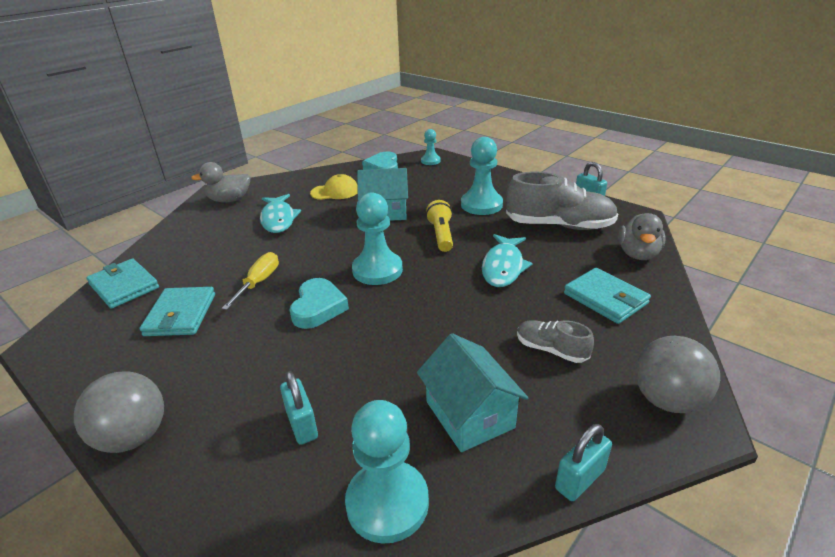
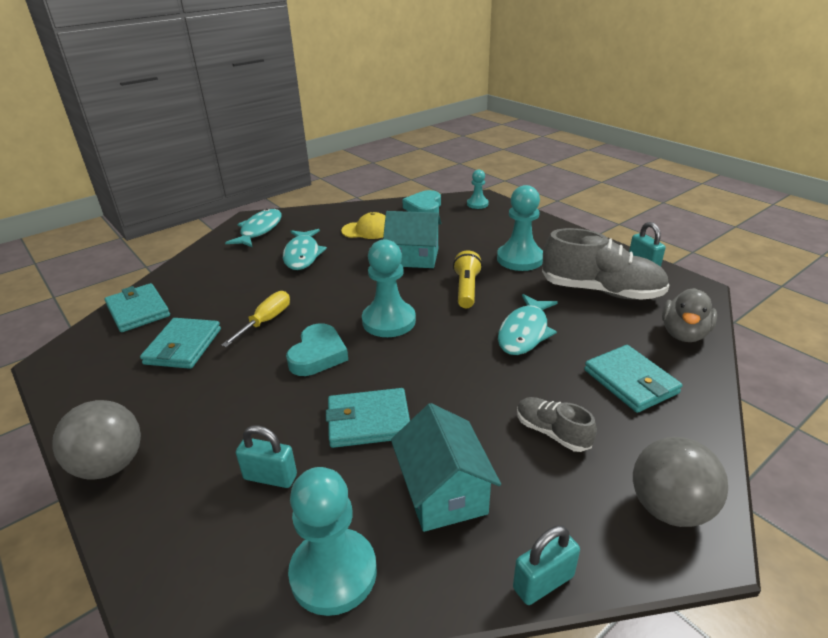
camera: 10 degrees right, 0 degrees up
(229, 200) = (259, 230): grey duck -> turquoise fish
(302, 425) = (270, 477): turquoise padlock -> turquoise padlock turned 60 degrees counterclockwise
(383, 361) = (369, 421): none -> turquoise wallet

